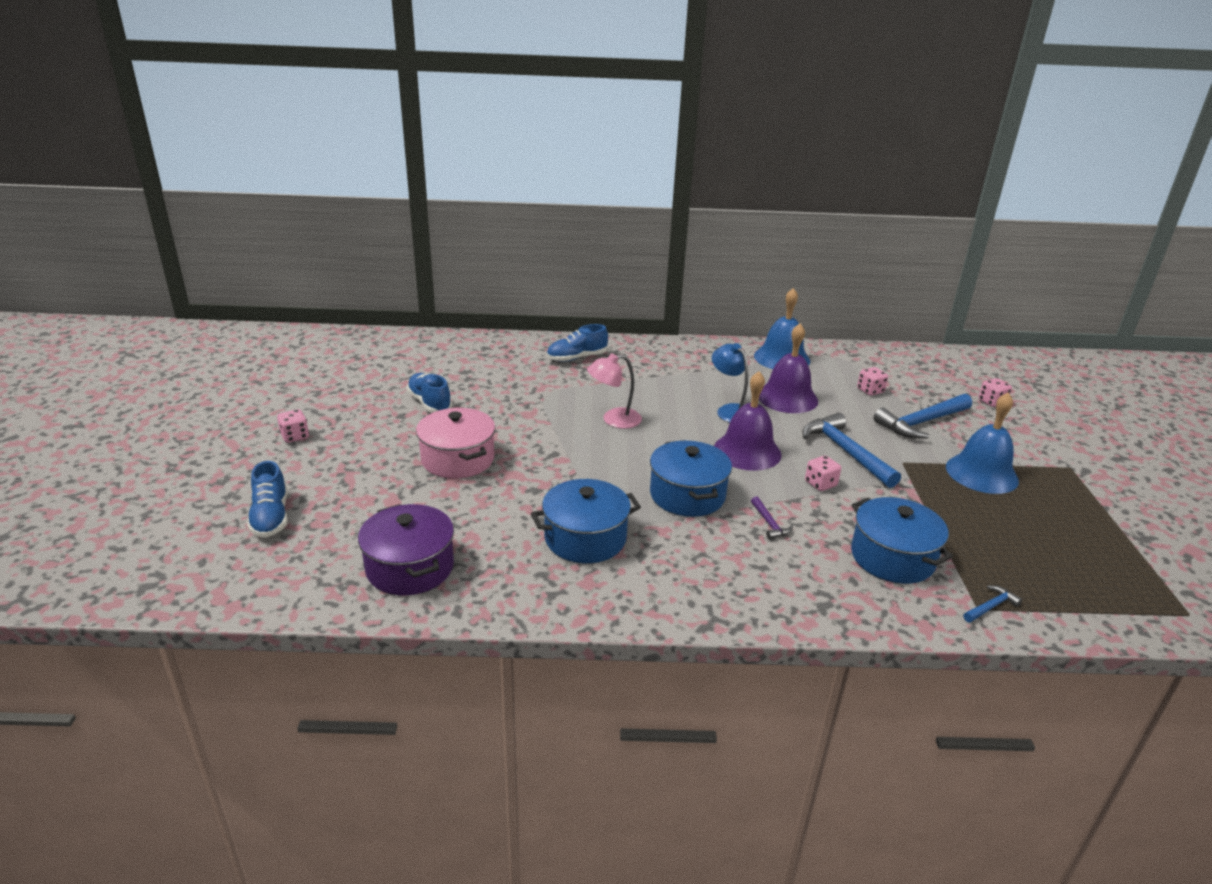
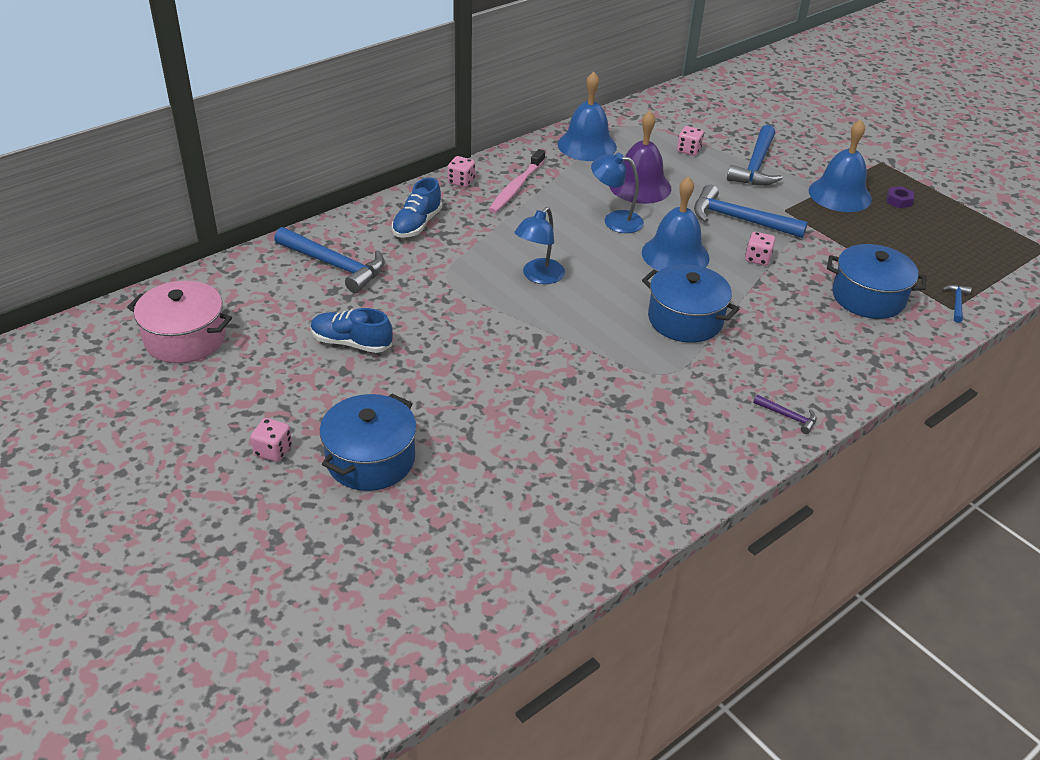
camera: 40 degrees left, 10 degrees up
(271, 517) = (386, 542): blue shoe -> none
(410, 567) = (576, 509): purple pot -> none
(457, 459) = (465, 387): pink pot -> pink pot (185, 339)
(488, 359) = (334, 265): none -> blue hammer
(585, 538) = (666, 401): blue pot -> blue pot (370, 459)
(614, 420) = (538, 276): pink lamp -> blue lamp
(682, 363) = (516, 187): none -> pink toothbrush
(747, 451) = (675, 255): purple bell -> blue bell
(769, 523) = (767, 313): purple hammer -> purple hammer (788, 416)
(992, 402) = (777, 123): pink dice -> pink dice (461, 181)
(1045, 502) = (898, 201): none -> purple nut

